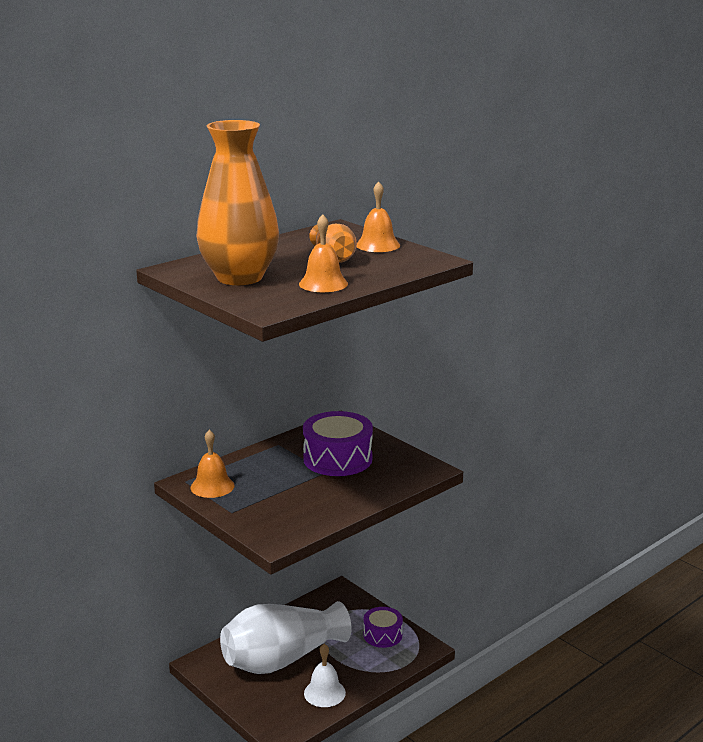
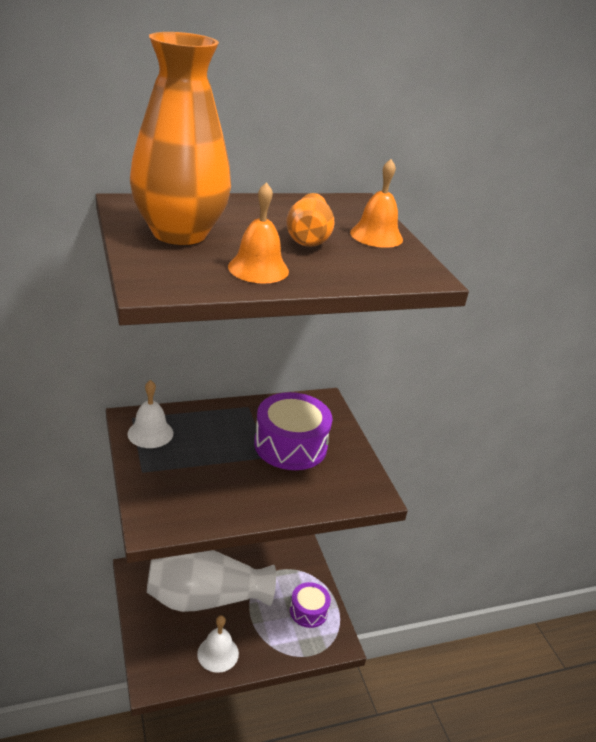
camera: 20 degrees right, 10 degrees up
(212, 486) = (150, 433): orange bell -> white bell

